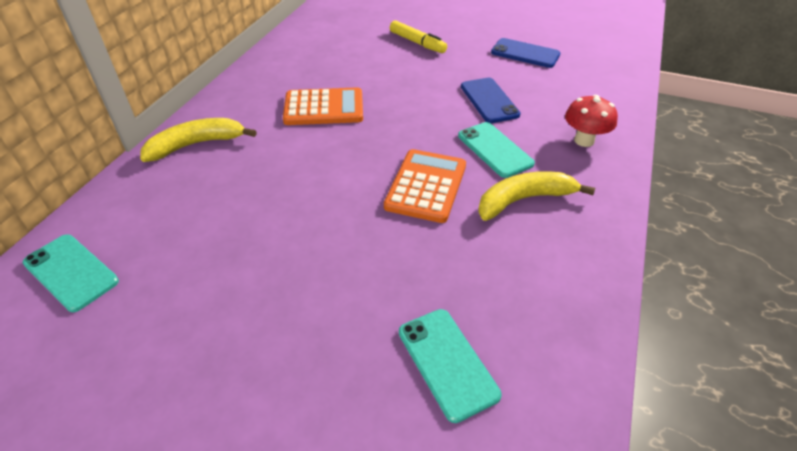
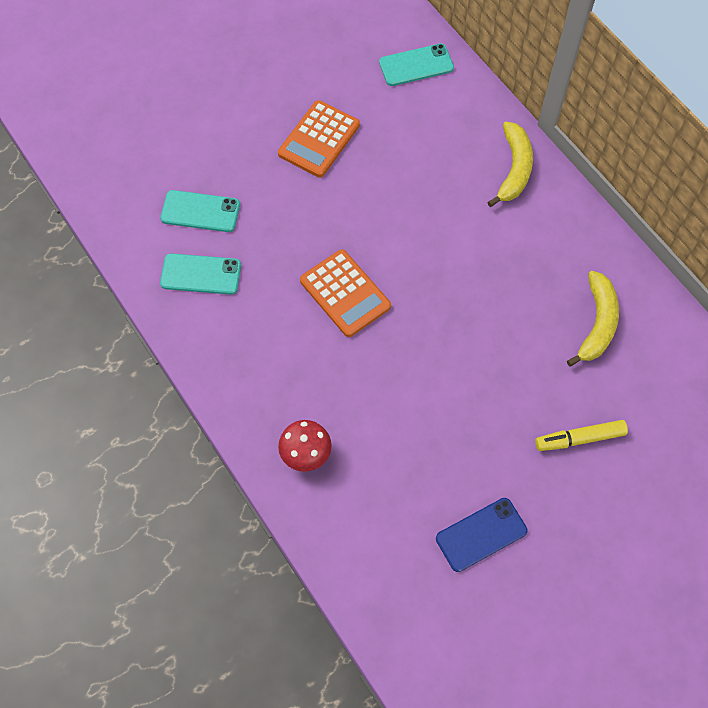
camera: 125 degrees right, 20 degrees up
(324, 108) = (506, 281): orange calculator -> orange calculator (319, 139)
(489, 100) = (420, 425): blue phone -> none
(494, 149) = (349, 373): turquoise phone -> turquoise phone (201, 274)
(524, 200) = (279, 348): yellow banana -> yellow banana (597, 324)

